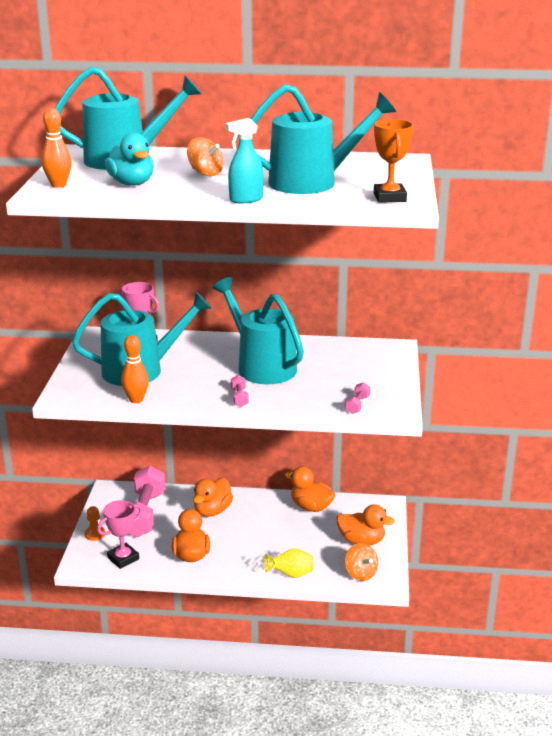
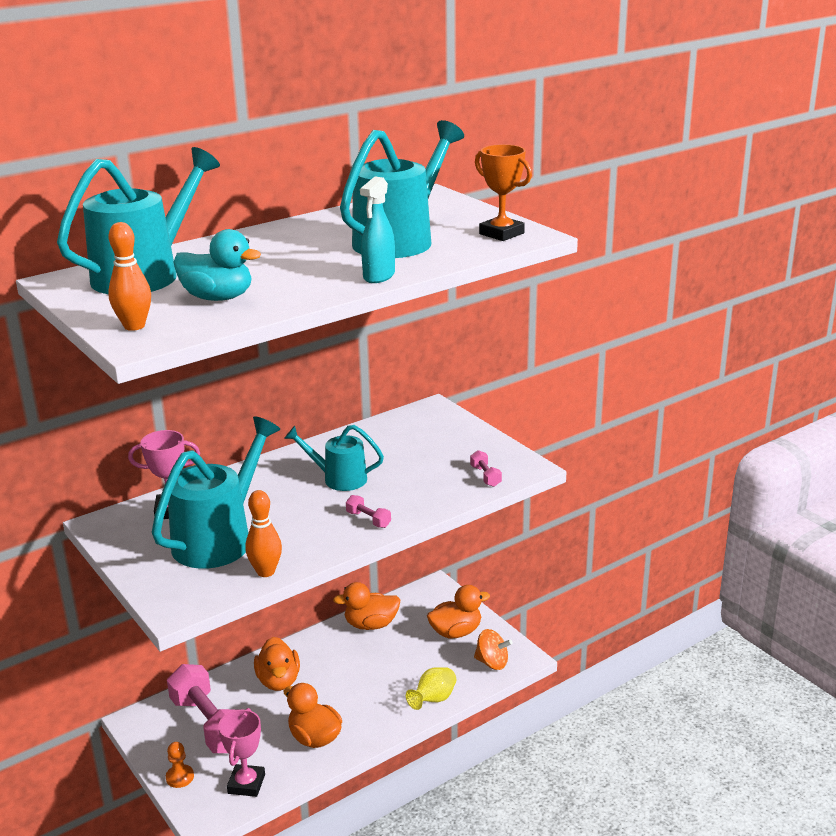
camera: 40 degrees left, 0 degrees up
(205, 173) = (272, 263): orange spinning top -> none
(261, 366) = (338, 479): turquoise watering can -> turquoise watering can, size x0.59

